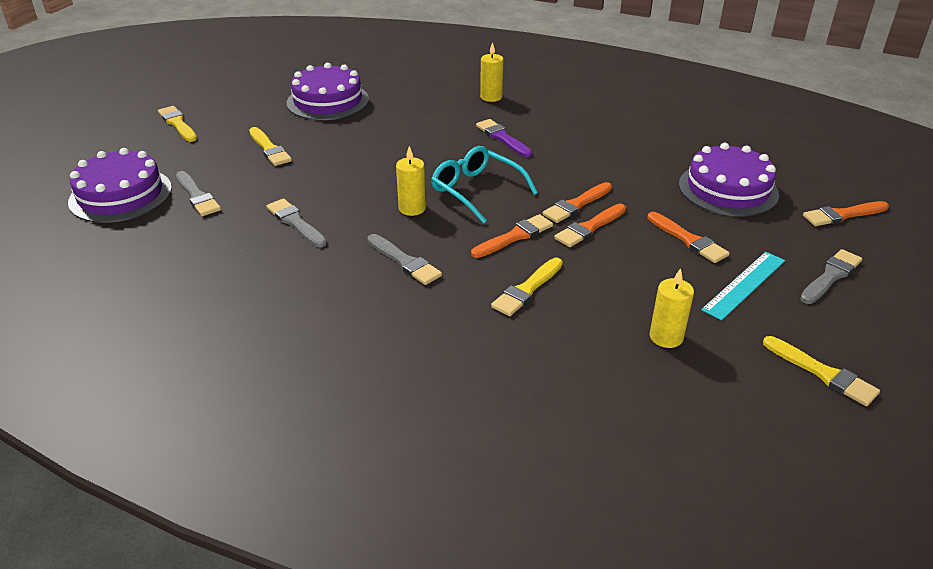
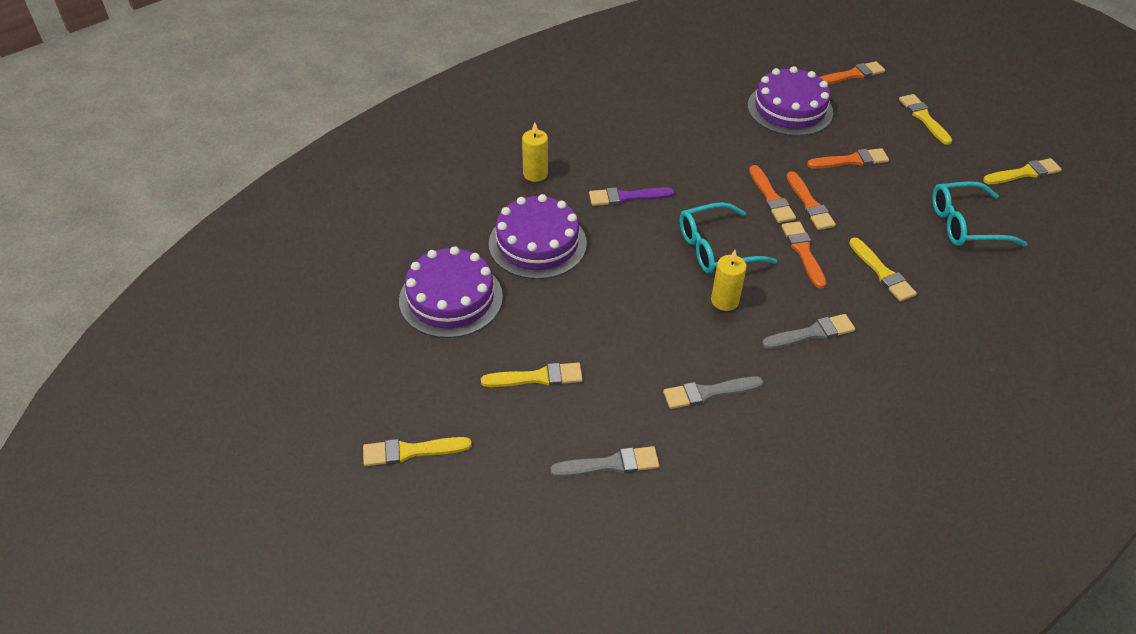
camera: 65 degrees left, 10 degrees up
(120, 195) = (567, 538): purple cake -> purple cake (537, 243)
(666, 337) = (966, 224): yellow candle -> turquoise glasses
(744, 285) = (919, 160): turquoise ruler -> none
(830, 276) = (923, 118): grey brush -> yellow brush
(842, 215) = (852, 75): orange brush -> orange brush turned 120 degrees counterclockwise

